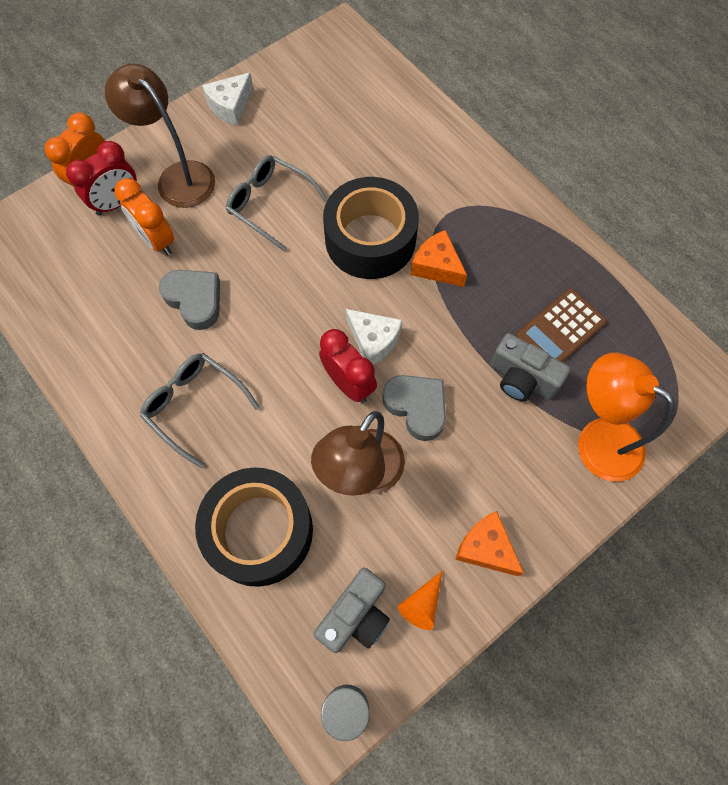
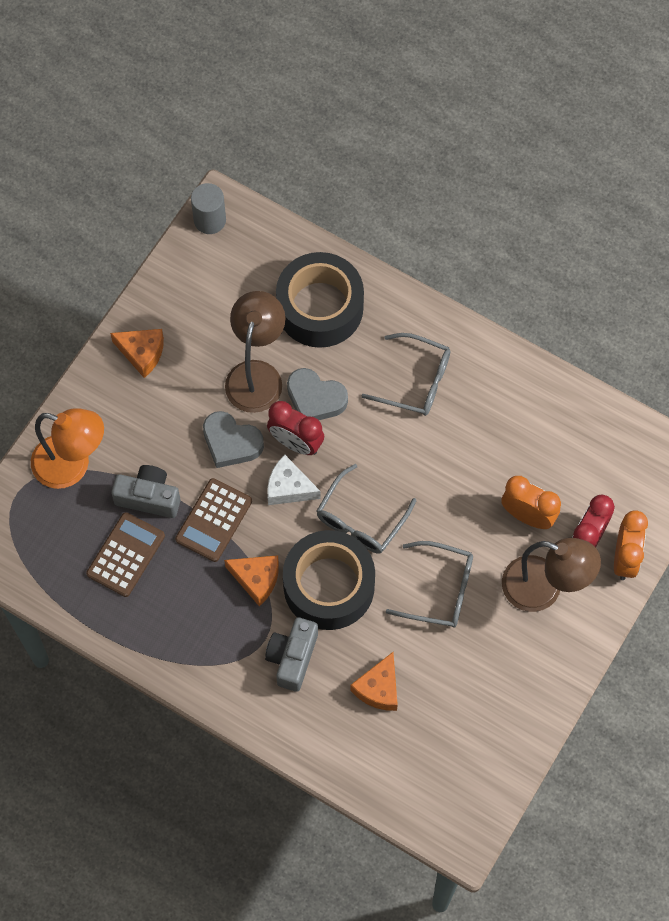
camera: 160 degrees right, 0 degrees up
(195, 300) = (462, 470): grey heart -> grey heart (315, 399)
(230, 106) = (534, 691): white cheese -> none
(314, 287) = (361, 519): none -> grey glasses
(355, 615) = (224, 276): grey camera -> grey camera (292, 657)
(360, 147) = (378, 688): none -> orange cheese
(422, 604) = (178, 300): orange cone -> none
(461, 334) = (213, 520): none -> brown calculator

